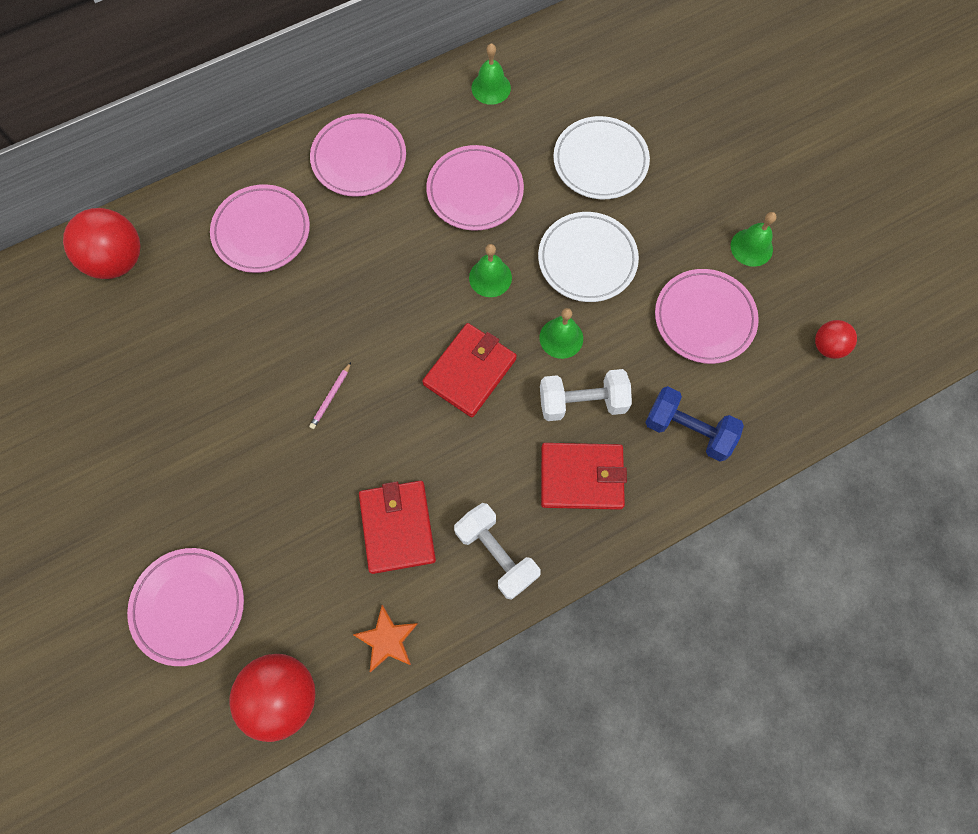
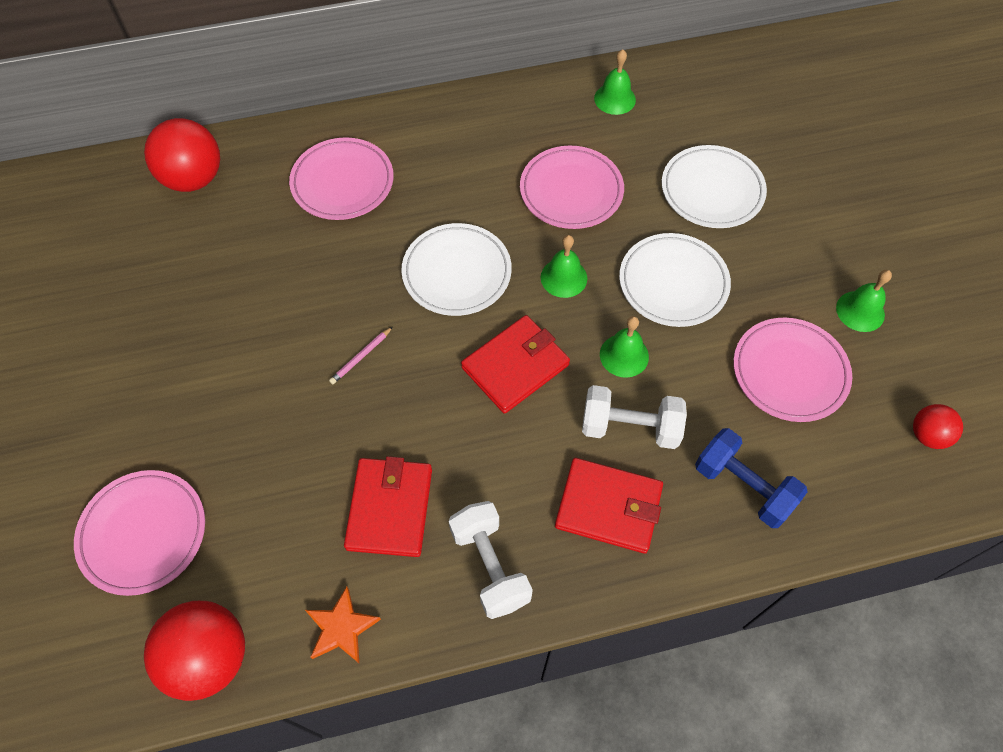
camera: 15 degrees right, 10 degrees down
(359, 159) = (461, 136): pink plate -> none
(393, 296) = (457, 273): none -> white plate

